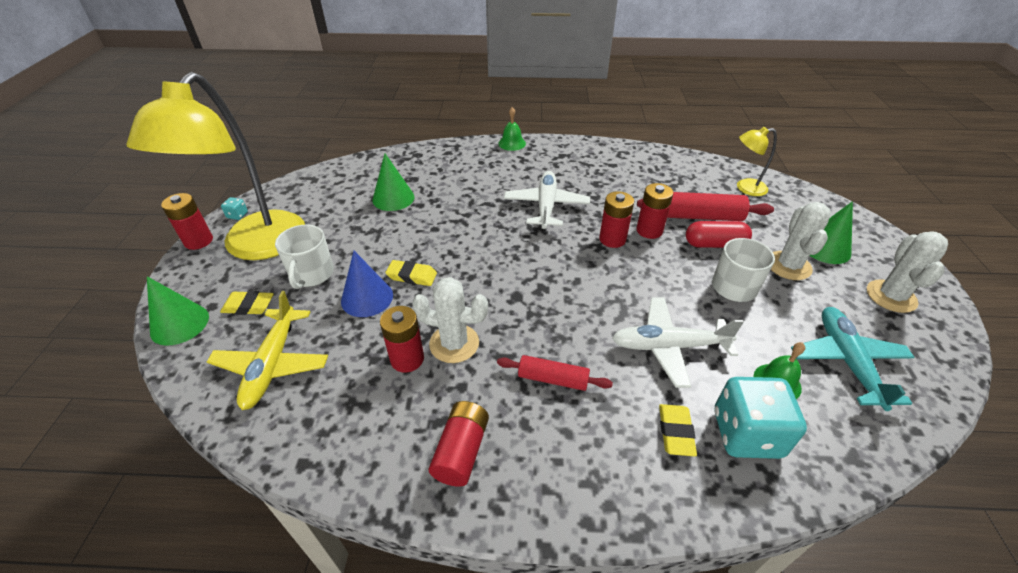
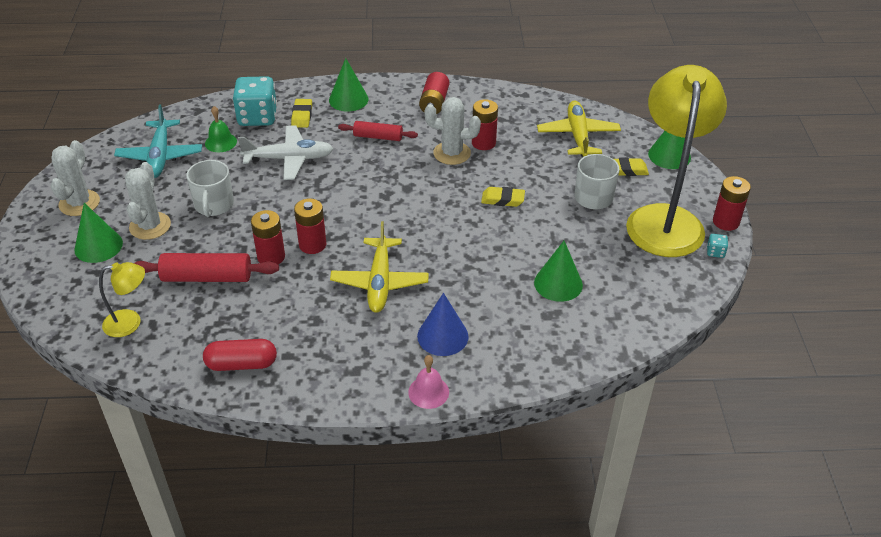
camera: 175 degrees right, 0 degrees up
(367, 298) = (533, 180): blue cone -> blue cone (442, 336)
(512, 143) = (428, 392): green bell -> pink bell
(546, 206) = (380, 282): white plane -> yellow plane
(606, 470) = (348, 99): none -> green cone
(714, 244) = (209, 244): red capsule -> red capsule (241, 364)

